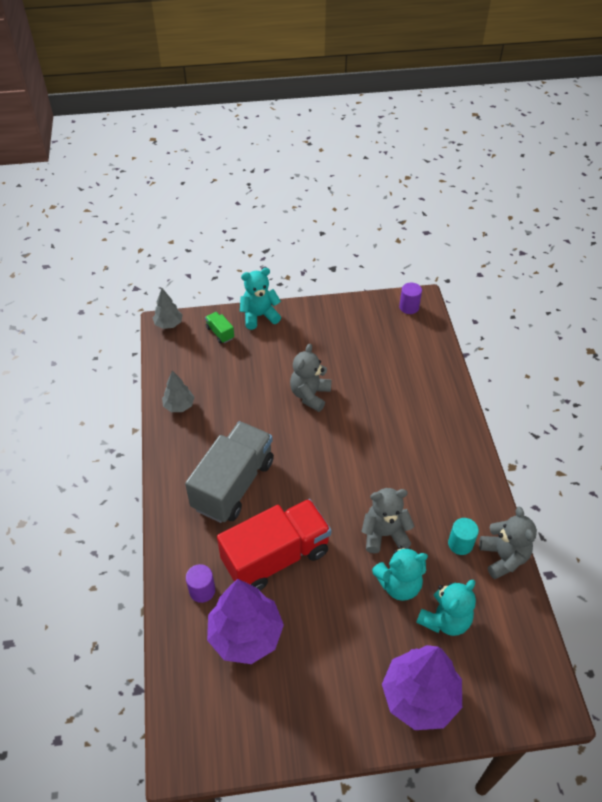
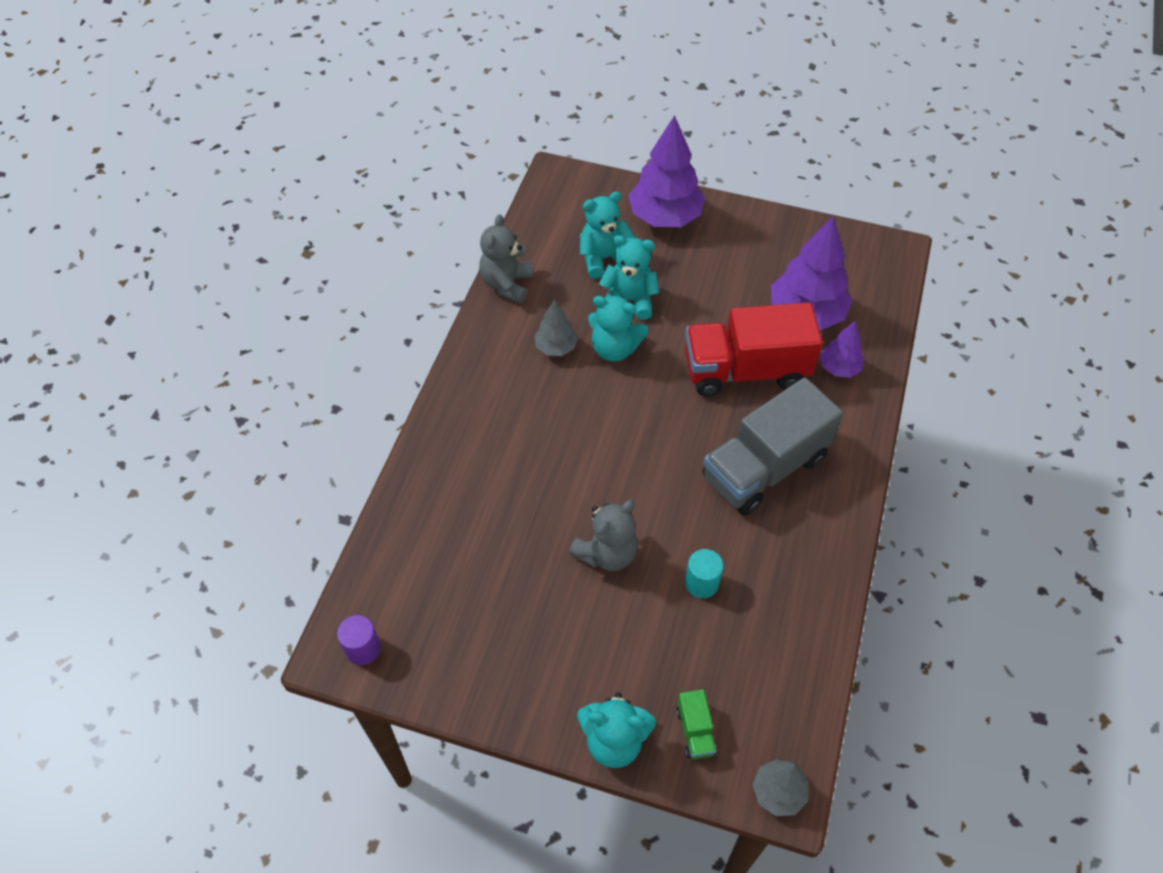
camera: 155 degrees left, 5 degrees up
(179, 406) = (803, 614): grey tree -> grey tree (556, 347)
(202, 590) = (839, 368): purple cylinder -> purple tree
(384, 534) = (614, 349): grey teddy bear -> turquoise teddy bear
(460, 544) = (541, 311): turquoise cylinder -> turquoise cylinder (701, 583)

